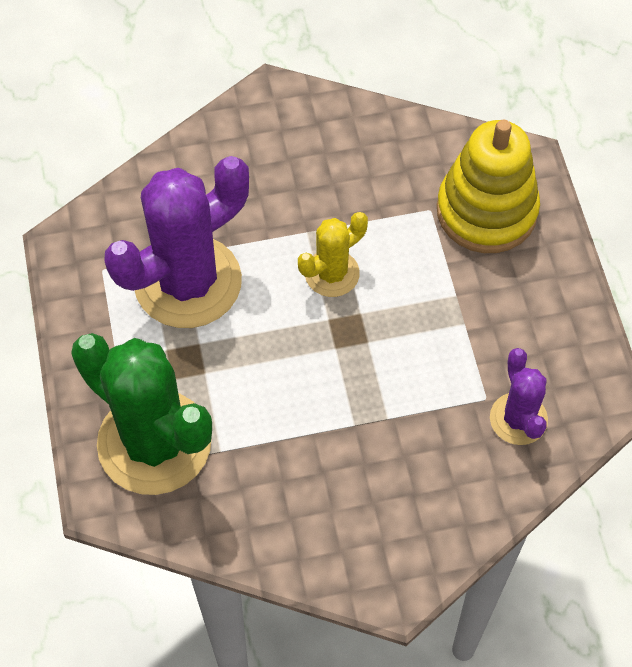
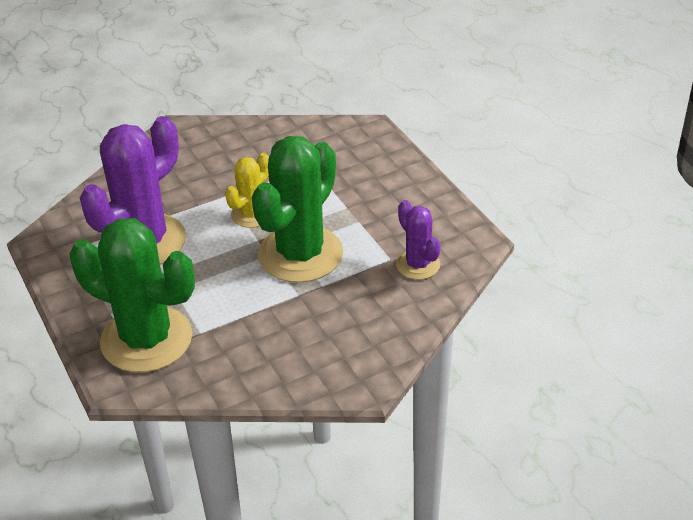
camera: 15 degrees left, 20 degrees down
(375, 359) = (300, 254): none -> green cactus
(486, 211) = (351, 159): yellow stacking toy -> none

